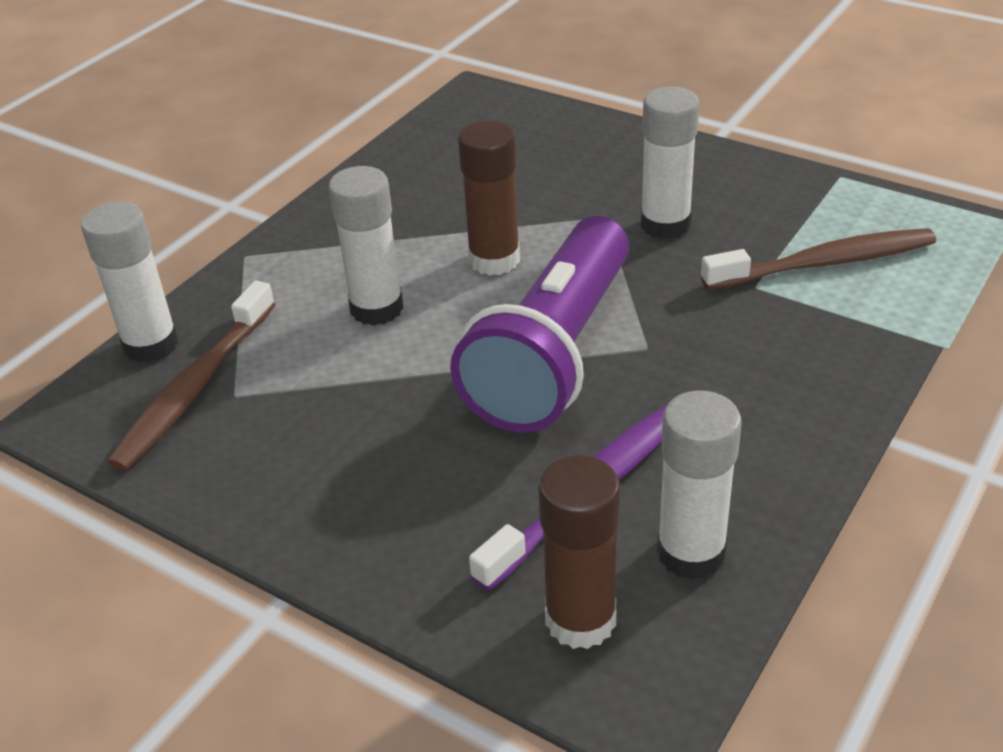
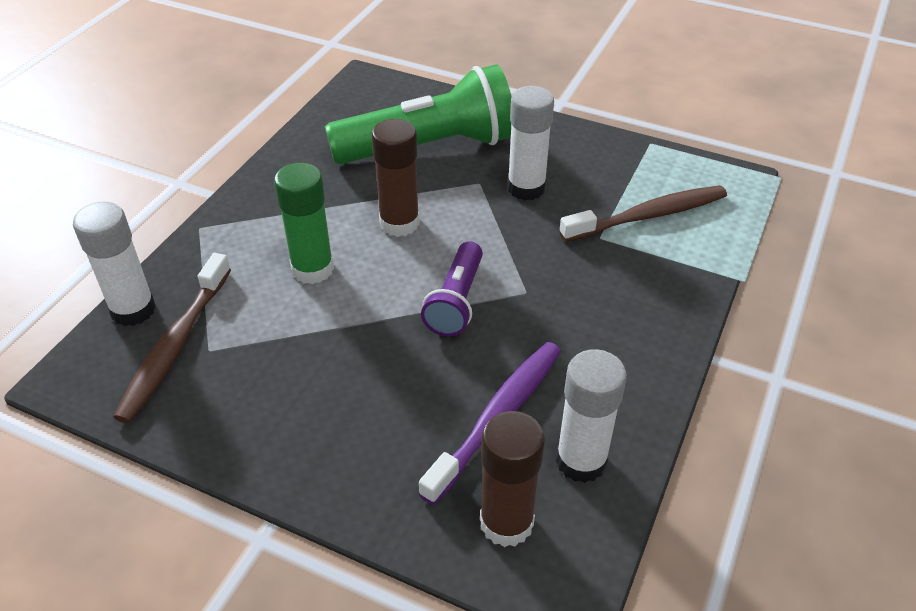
camera: 10 degrees left, 5 degrees up
(376, 308) = (312, 269): white glue stick -> green glue stick
(546, 174) = (430, 147): none -> green flashlight
(553, 354) = (456, 301): purple flashlight -> purple flashlight, size x0.52

